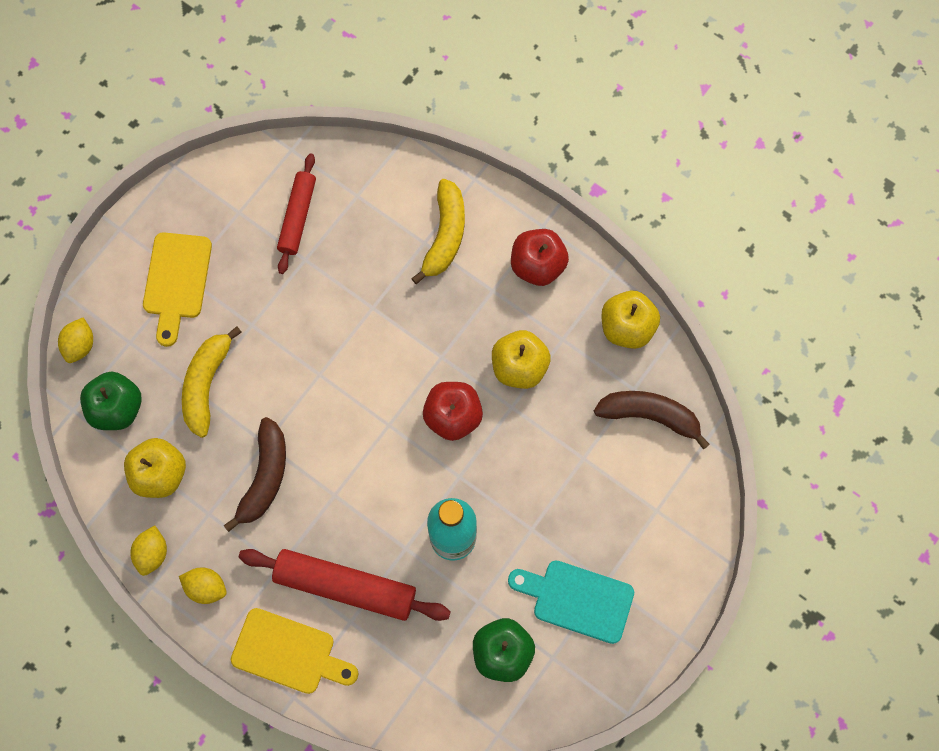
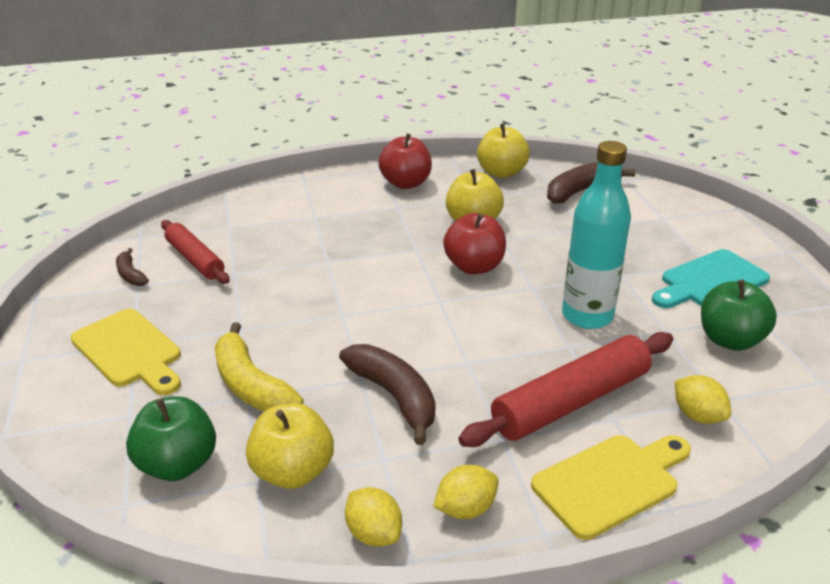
camera: 50 degrees left, 40 degrees down
(80, 345) = (72, 454): yellow lemon -> yellow lemon (697, 416)
(245, 194) = (130, 275): none -> brown banana
(445, 235) = (324, 206): yellow banana -> none

